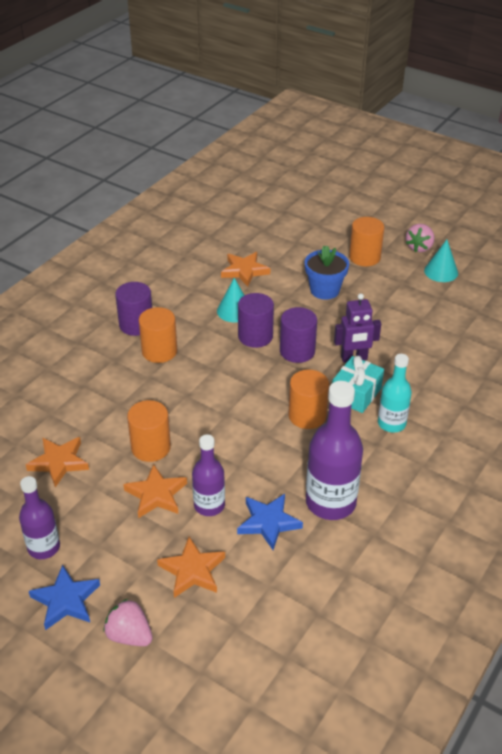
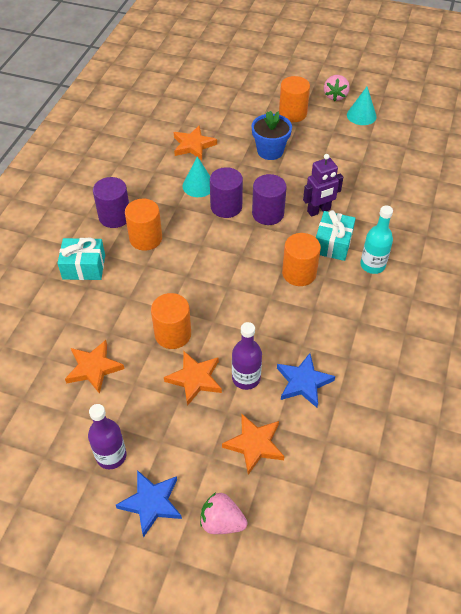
camera: 15 degrees left, 10 degrees up
(86, 366) = (84, 267): none -> turquoise gift
(330, 502) = (349, 350): purple bottle -> none

